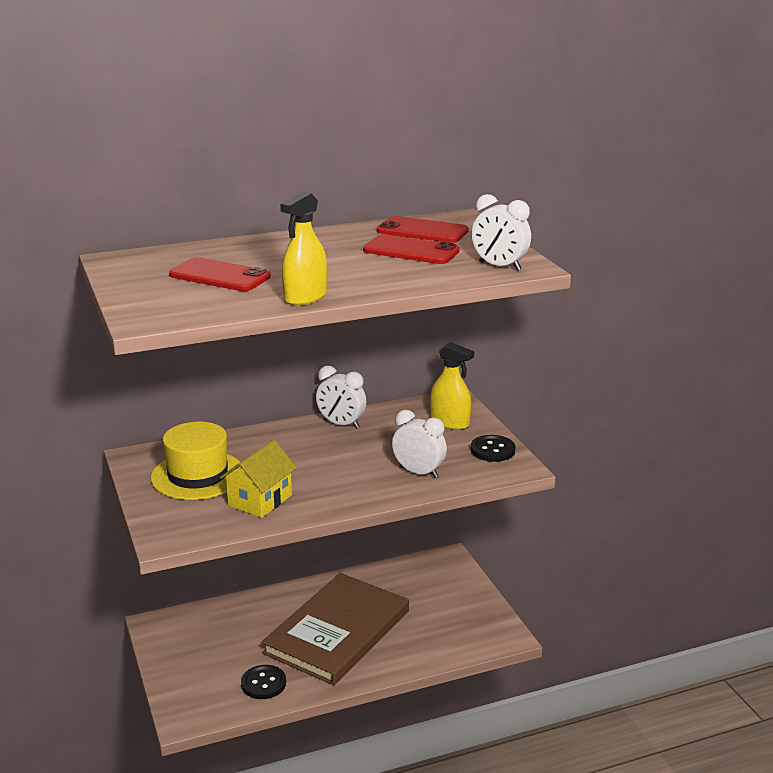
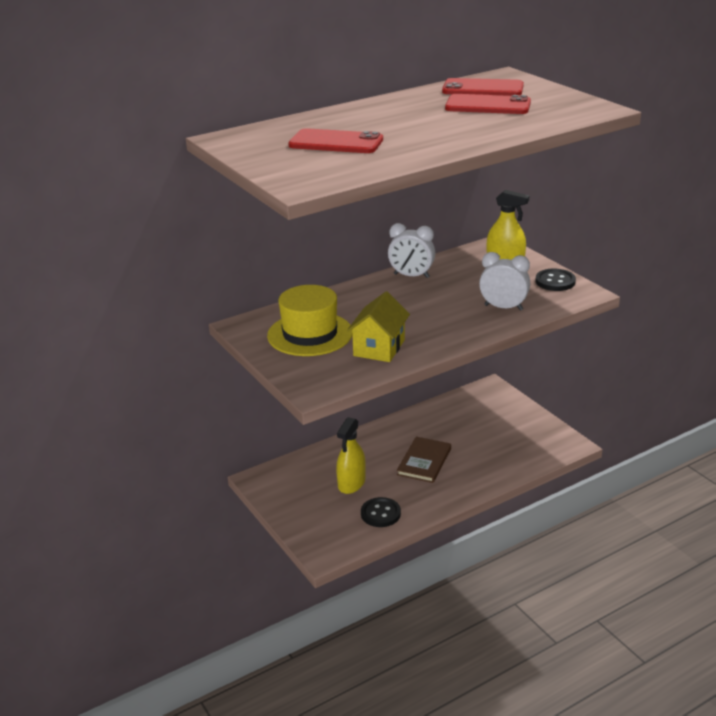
camera: 10 degrees left, 5 degrees up
(305, 297) = (430, 152): yellow spray bottle -> yellow spray bottle (351, 483)
(337, 632) = (424, 461): brown book -> brown book, size x0.49
(499, 266) = (576, 111): white clock -> none

